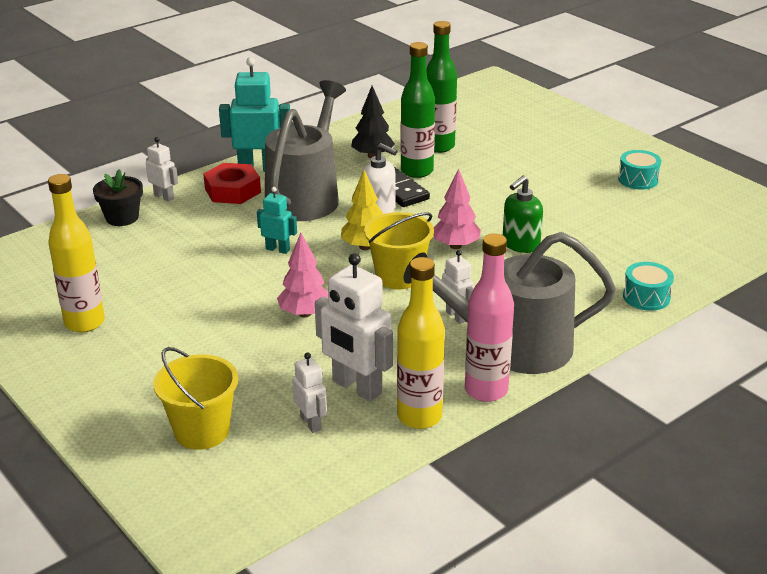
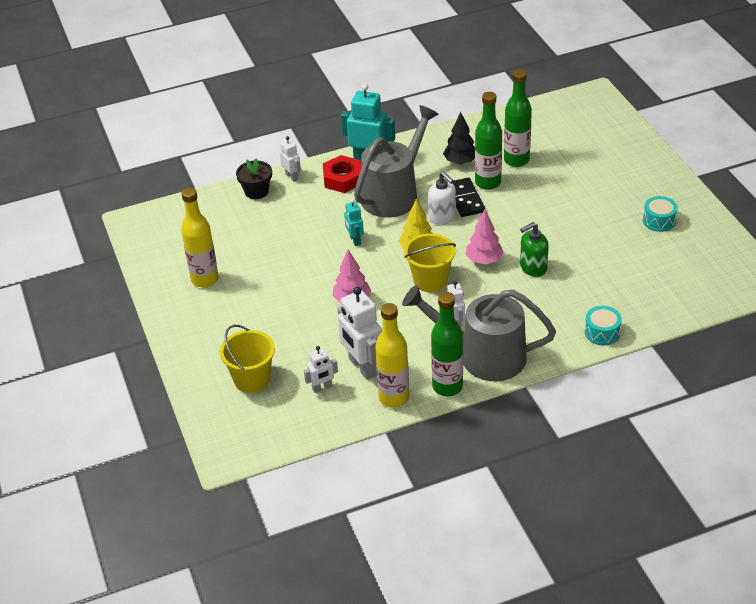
camera: 20 degrees right, 10 degrees up
(278, 249) = (355, 240): turquoise robot -> turquoise robot turned 150 degrees counterclockwise
(311, 423) = (322, 388): white robot -> white robot turned 75 degrees clockwise
(486, 390) = (447, 387): pink bottle -> green bottle

